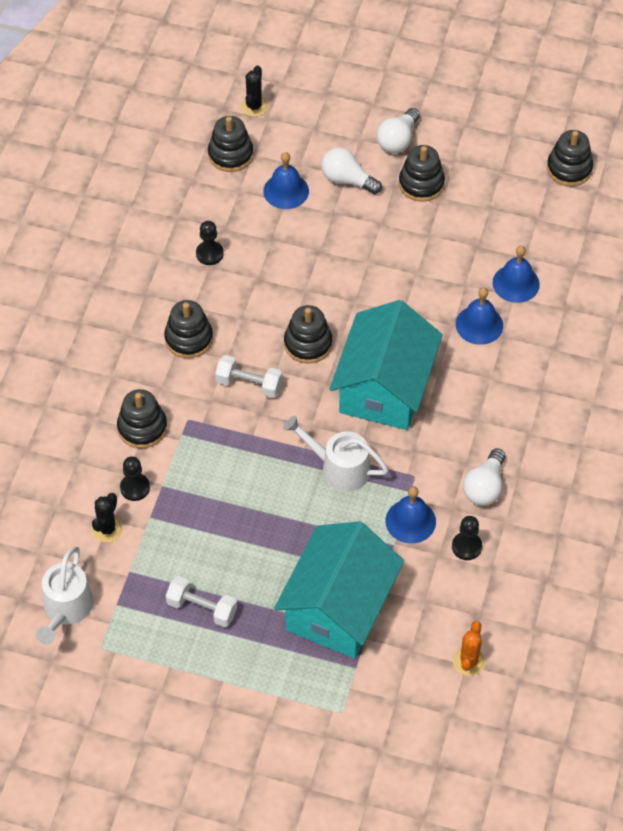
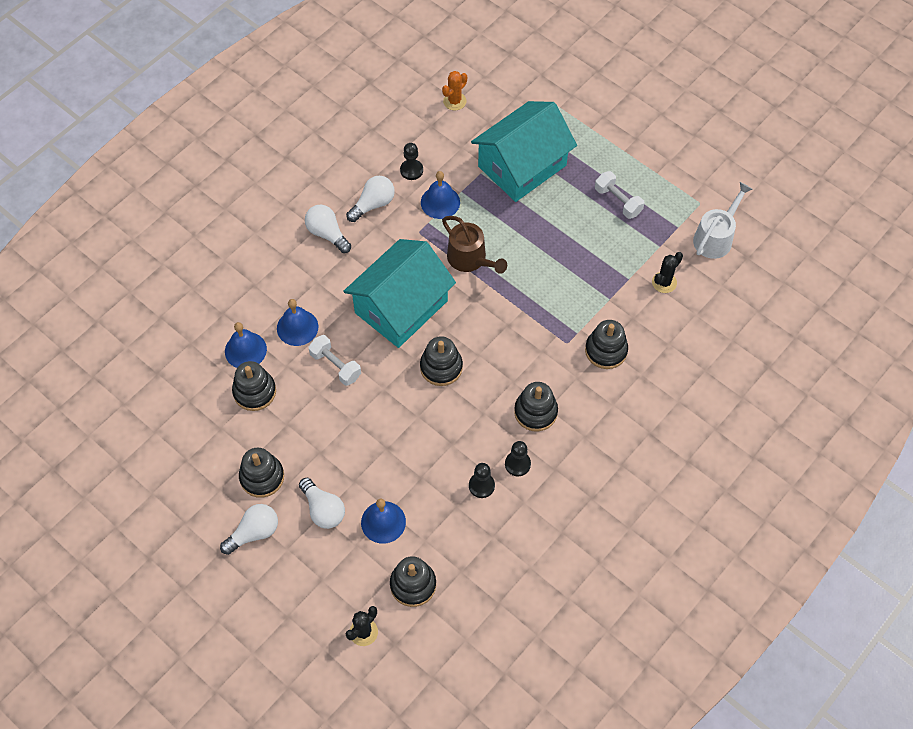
camera: 155 degrees left, 5 degrees up
(135, 488) = (631, 305): black pawn -> black pawn (517, 464)
(249, 384) = (505, 352): white dumbbell -> white dumbbell (335, 365)
(339, 468) = (470, 259): white watering can -> brown watering can
(514, 433) = (327, 234): none -> white light bulb
(569, 169) = (128, 437): black stacking toy -> black stacking toy (254, 392)

